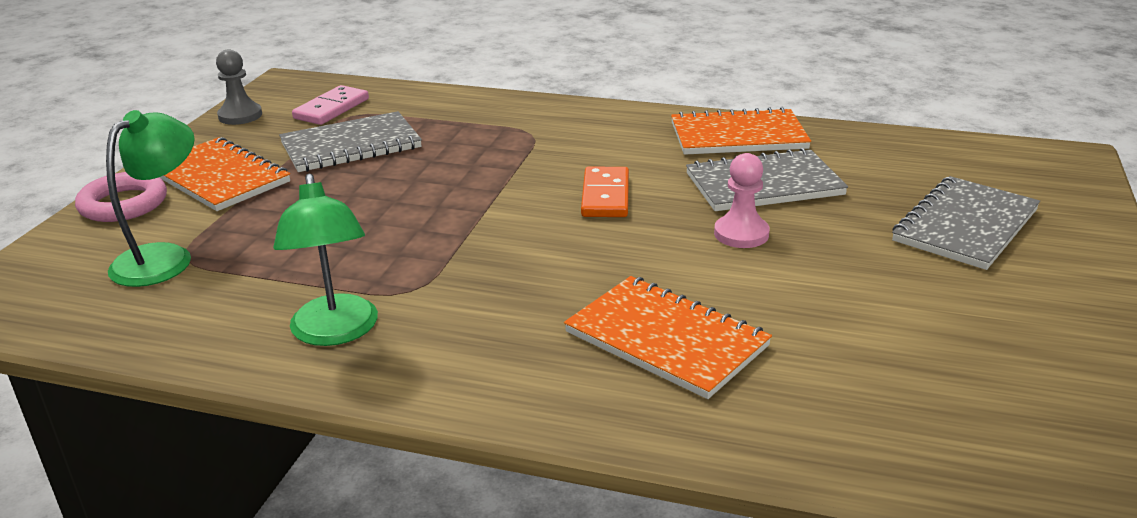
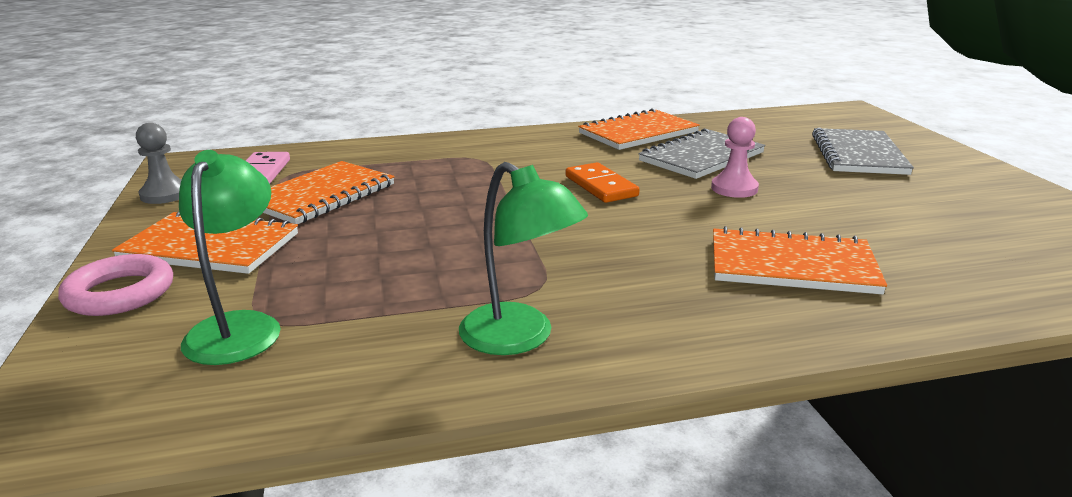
camera: 30 degrees left, 5 degrees down
(351, 145) = (321, 195): grey notebook -> orange notebook

